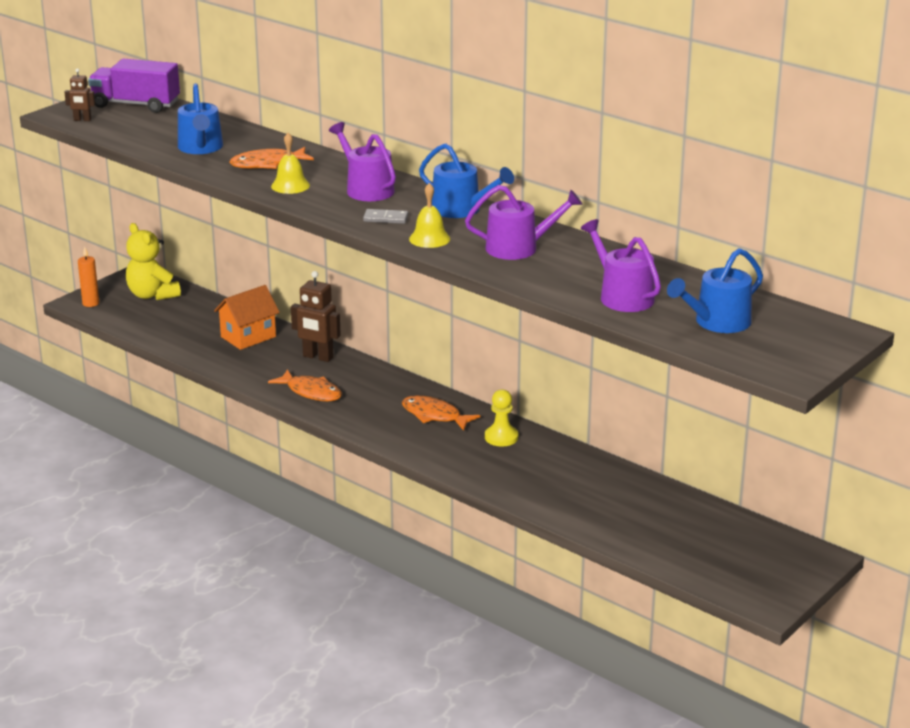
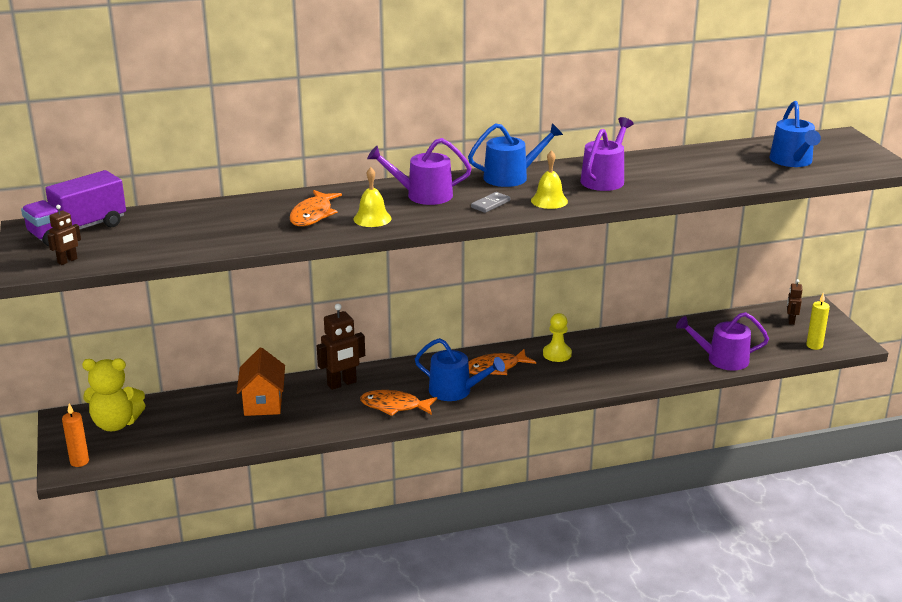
camera: 55 degrees left, 0 degrees up
(201, 148) = (231, 230): blue watering can -> blue watering can (455, 391)
(311, 392) = (394, 406): orange fish -> orange fish turned 150 degrees counterclockwise
(622, 296) = (723, 173): purple watering can -> purple watering can (722, 359)
(724, 579) = (814, 345): none -> yellow candle
(763, 550) = (791, 321): none -> brown robot

